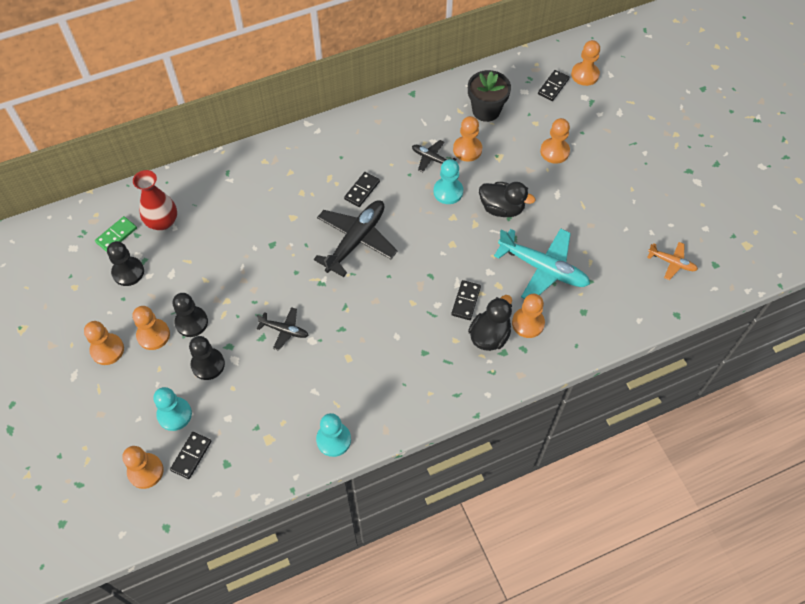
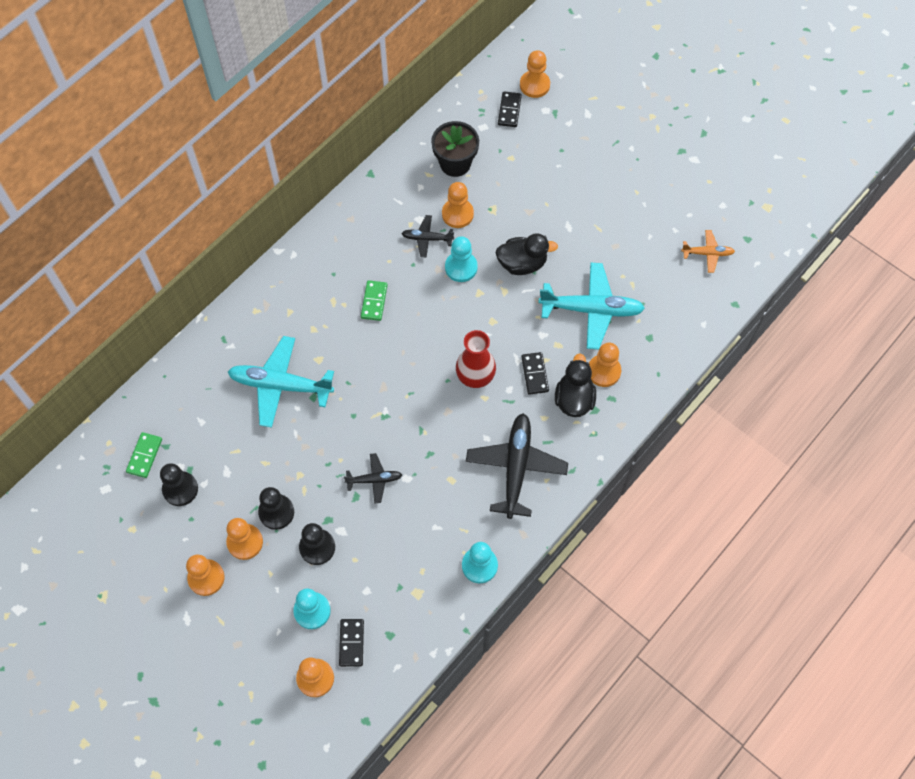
camera: 25 degrees left, 5 degrees up
(162, 221) = (185, 420): red vase -> red vase (475, 376)
(251, 225) = (281, 385): none -> turquoise plane
(356, 240) = (396, 357): black plane -> black plane (516, 468)
(362, 190) = (374, 301): black domino -> green domino
(554, 151) = (544, 182): orange pawn -> none

